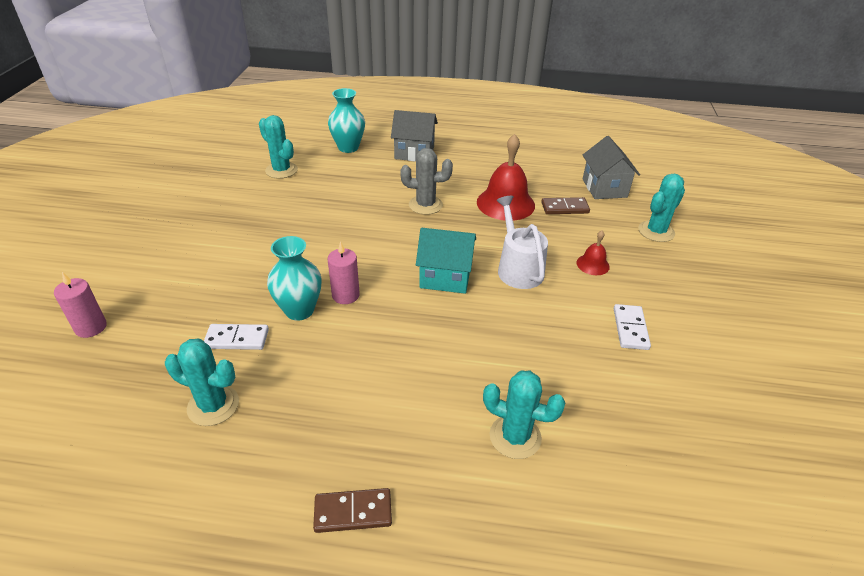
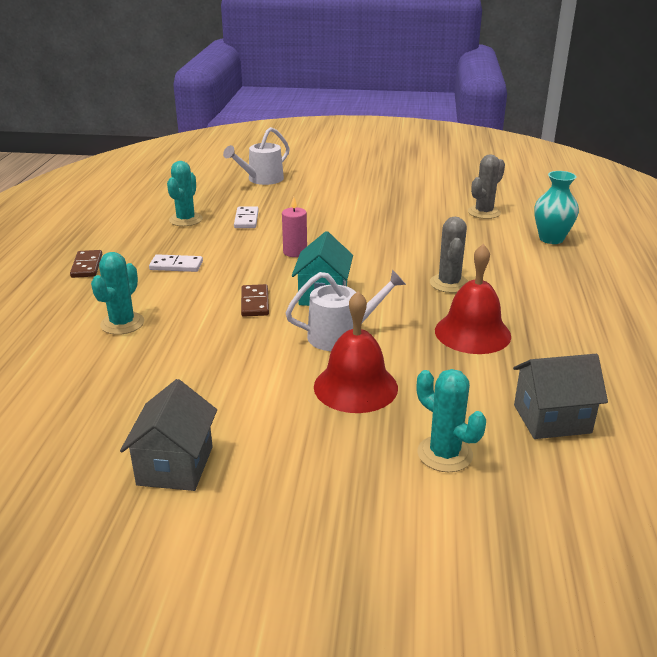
camera: 90 degrees right, 10 degrees down
(91, 327) = (262, 179): pink candle -> white watering can
(281, 170) = (484, 212): turquoise cactus -> grey cactus
(299, 310) = (276, 236): turquoise vase -> none
(414, 153) = (564, 275): grey house -> grey house (175, 465)
(564, 208) = (479, 377): brown domino -> brown domino (255, 303)
(592, 264) = (355, 387): red bell -> red bell, size x2.02
(630, 329) = (240, 400): white domino -> white domino (176, 265)

